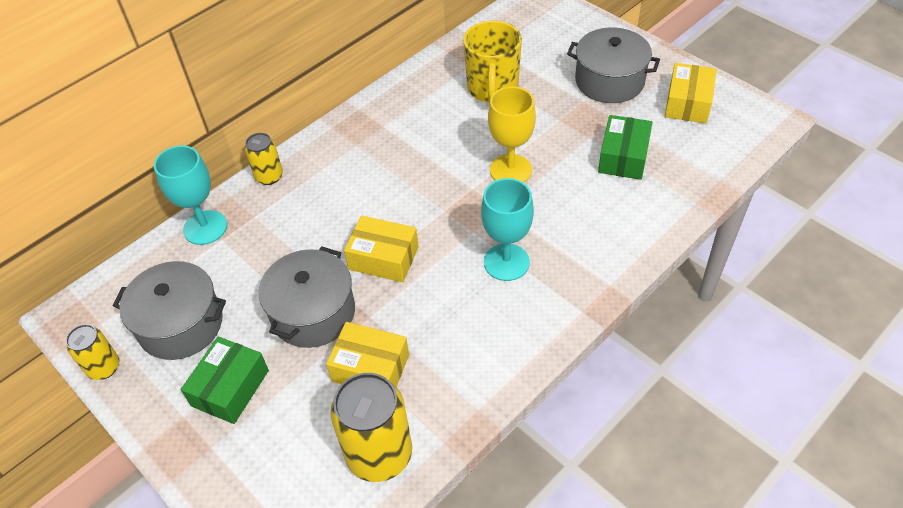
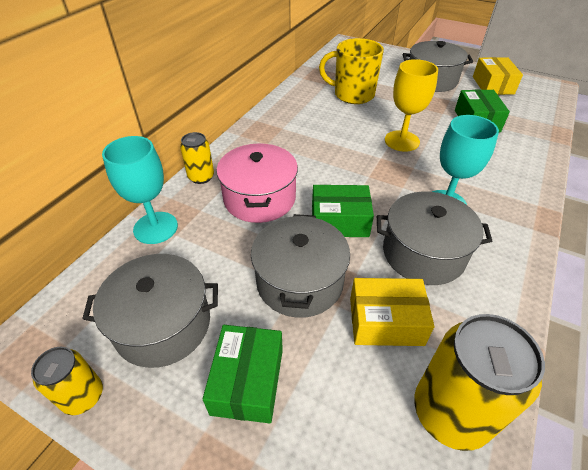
camera: 20 degrees left, 5 degrees down
(316, 214) = (259, 198): none -> pink pot
(383, 258) = (339, 221): yellow box -> green box
(447, 311) = (423, 253): none -> grey pot
(492, 89) = (352, 95): yellow mug -> yellow mug turned 120 degrees clockwise

